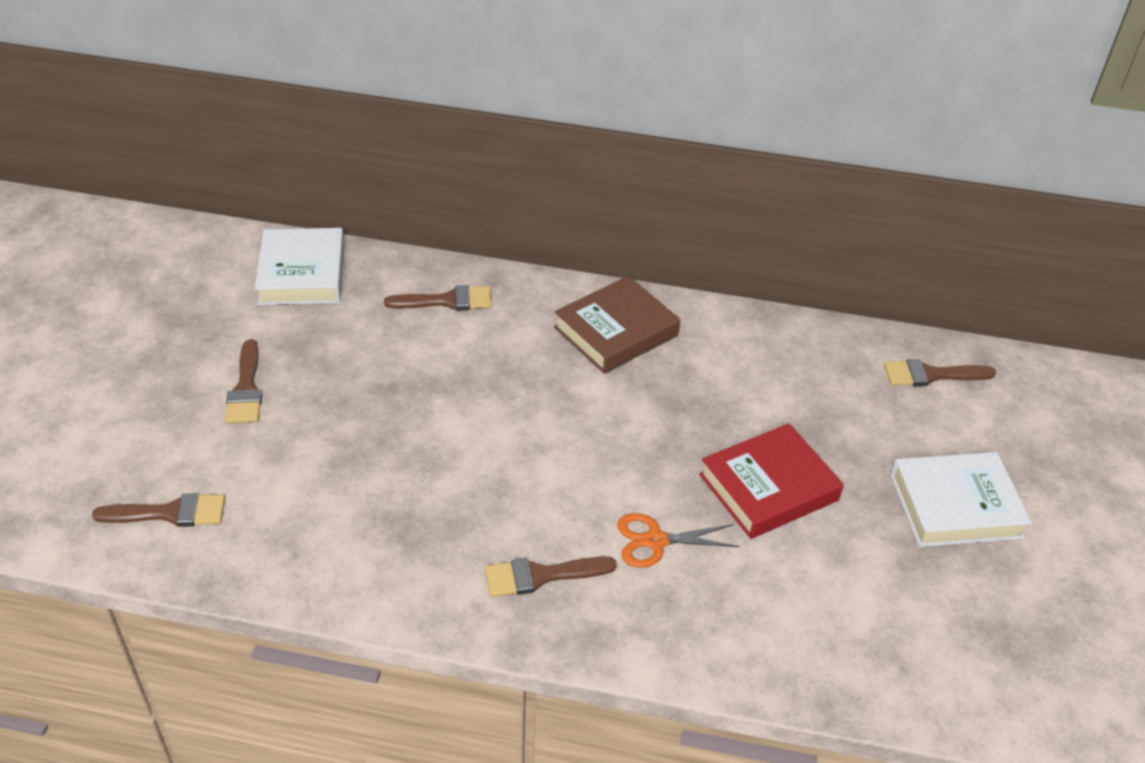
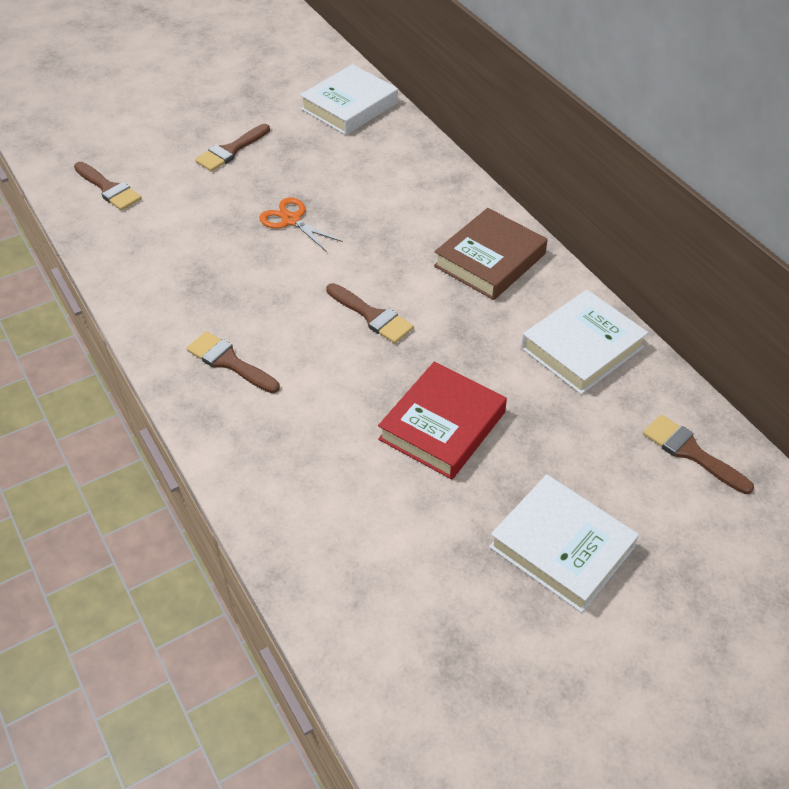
camera: 50 degrees right, 5 degrees up
(447, 301) = (409, 173): brown brush -> brown brush (372, 316)
(616, 331) = (490, 260): brown book -> brown book turned 60 degrees counterclockwise
(655, 541) = (321, 397): orange scissors -> orange scissors (291, 220)
(768, 487) = (442, 426): red book -> red book turned 75 degrees counterclockwise
(771, 352) = (582, 347): none -> white book

